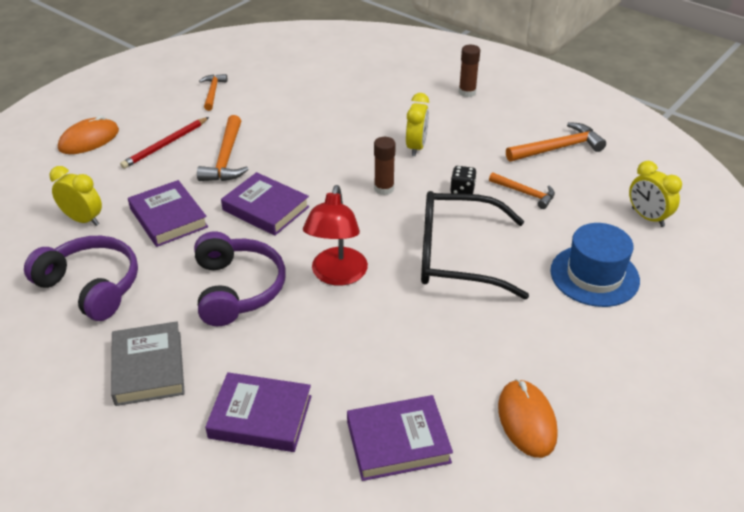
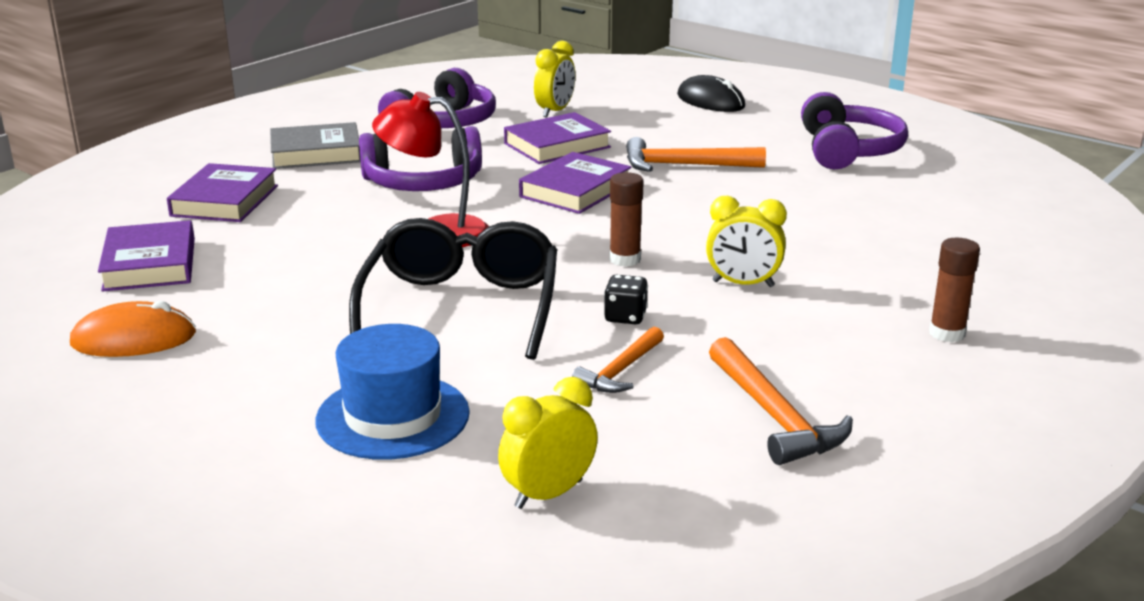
camera: 90 degrees right, 15 degrees down
(89, 139) = (710, 101): orange mouse -> black mouse
(166, 144) = (709, 135): red pencil -> none
(213, 92) = (848, 150): orange hammer -> purple headphones

